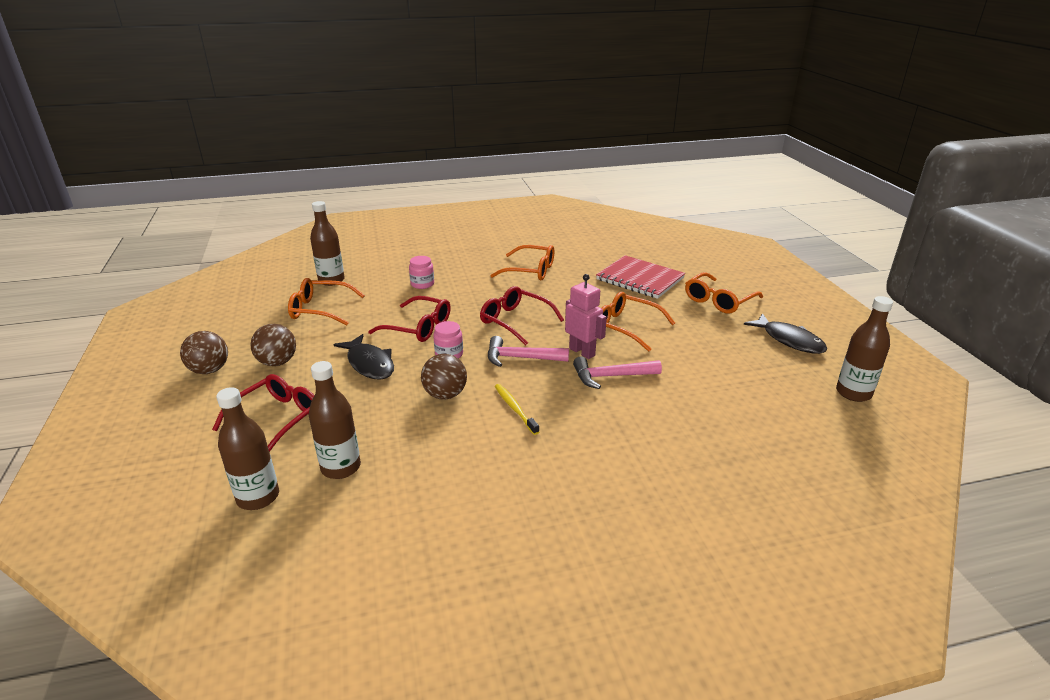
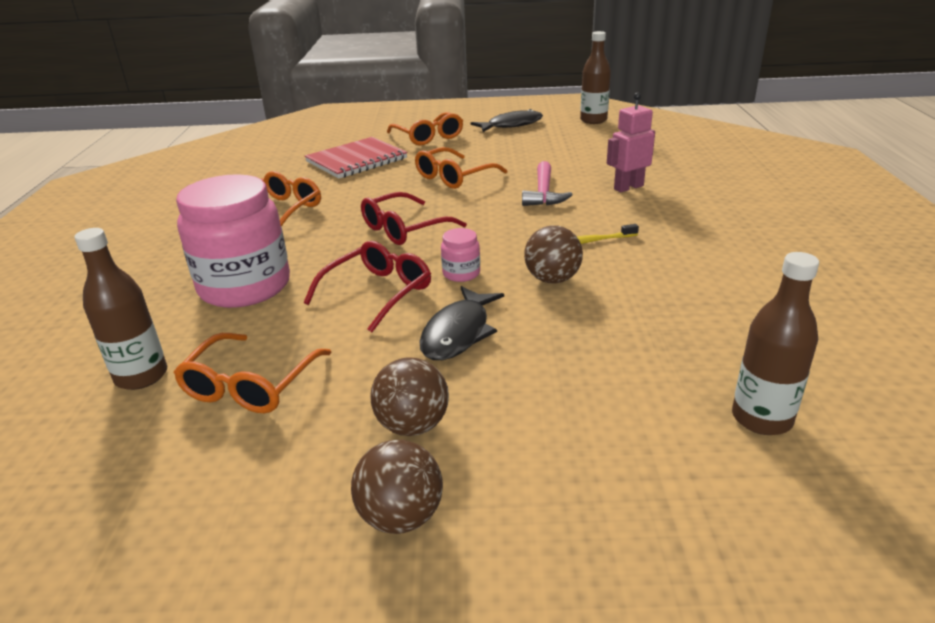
camera: 75 degrees left, 0 degrees up
(277, 419) = (582, 414): red glasses -> none
(341, 467) = (694, 352): brown bottle -> none
(369, 364) = (458, 333): black fish -> black fish turned 135 degrees clockwise
(422, 284) = (245, 286): pink jar -> pink jar, size x2.40
(520, 358) = (490, 232): pink hammer -> none
(582, 352) = (492, 201): pink robot -> pink robot (628, 187)

